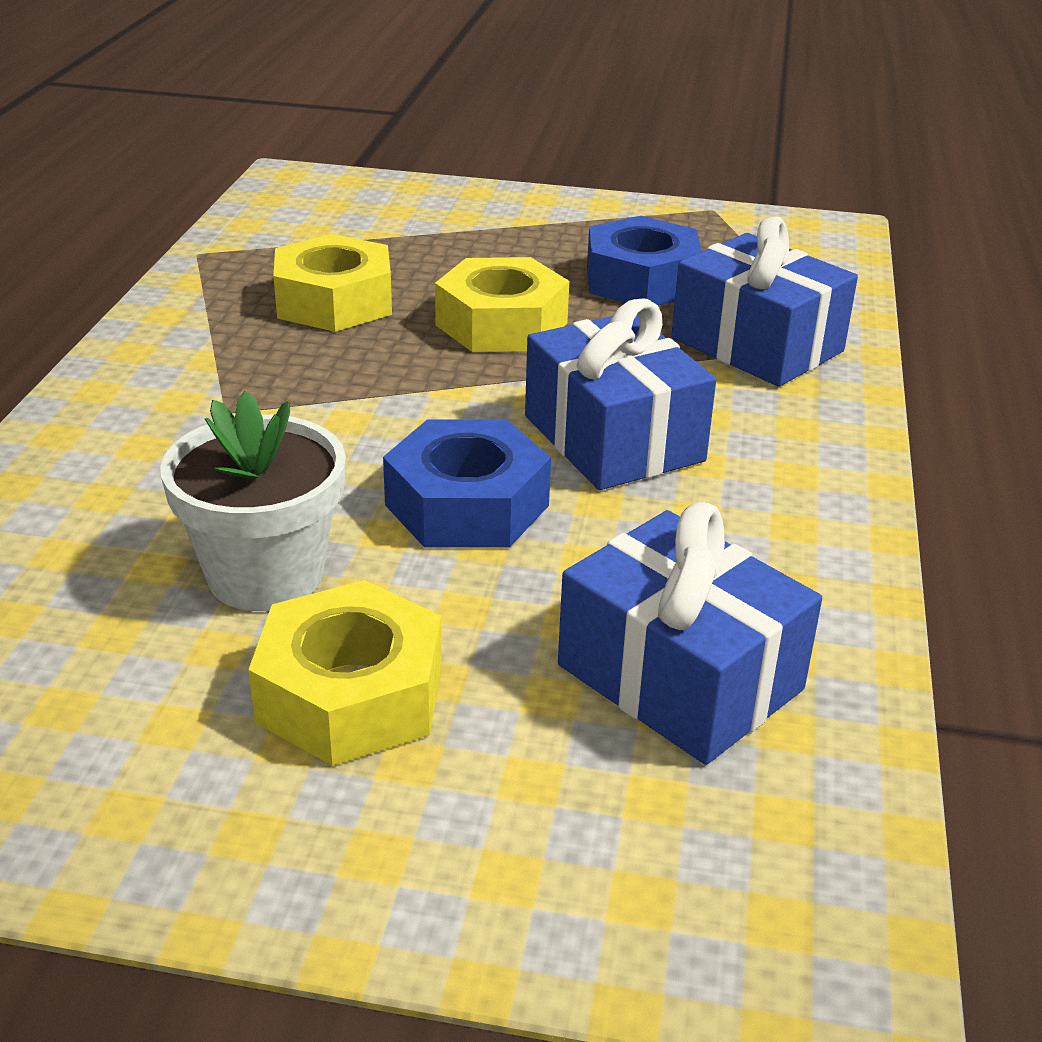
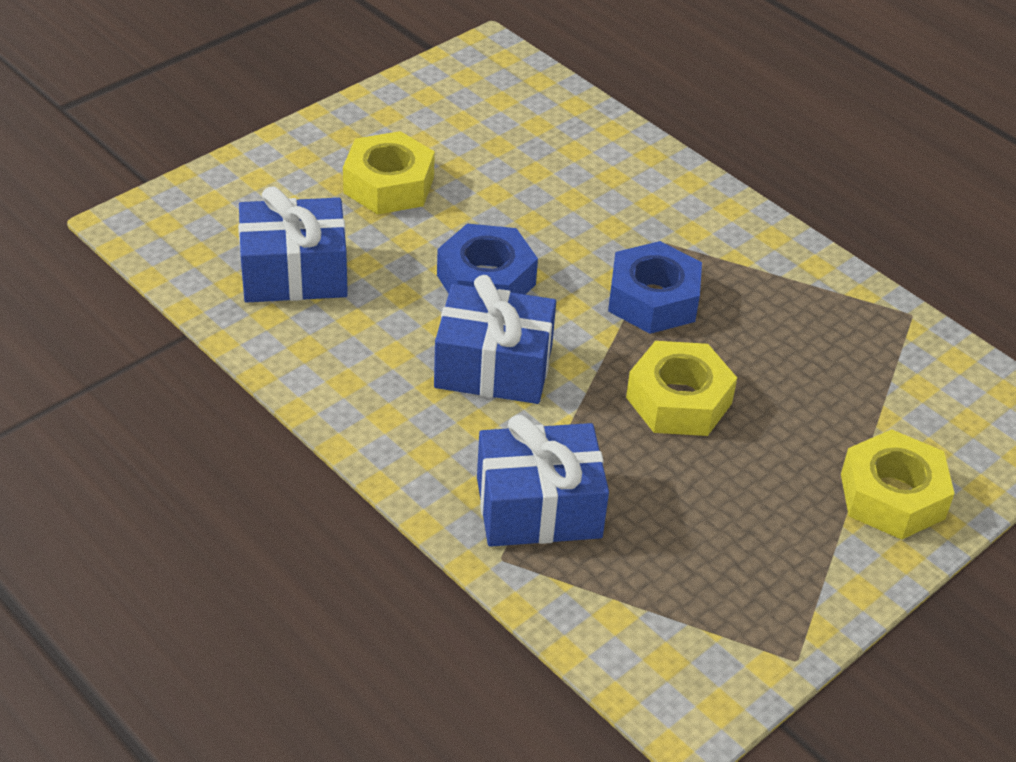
camera: 125 degrees right, 10 degrees up
(265, 575) = (494, 196): white flower pot -> none
(334, 301) = (777, 341): yellow nut -> yellow nut (892, 496)
(641, 280) = (688, 513): blue nut -> blue nut (653, 299)

